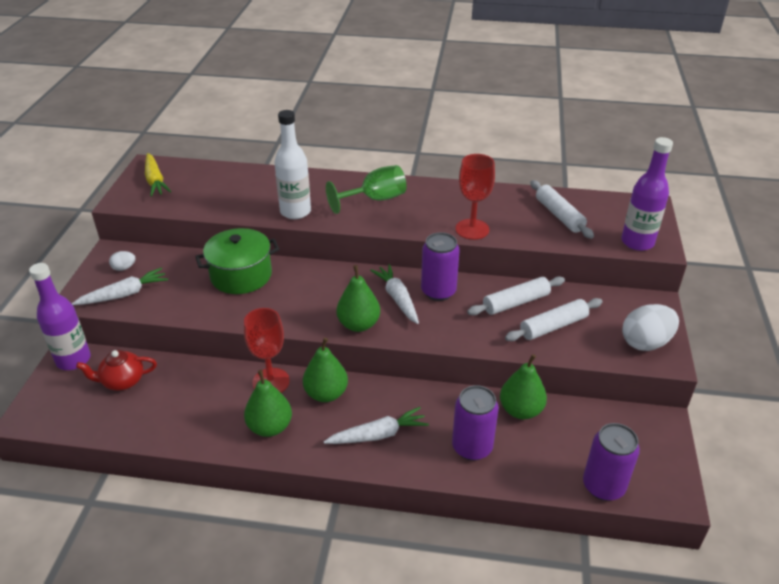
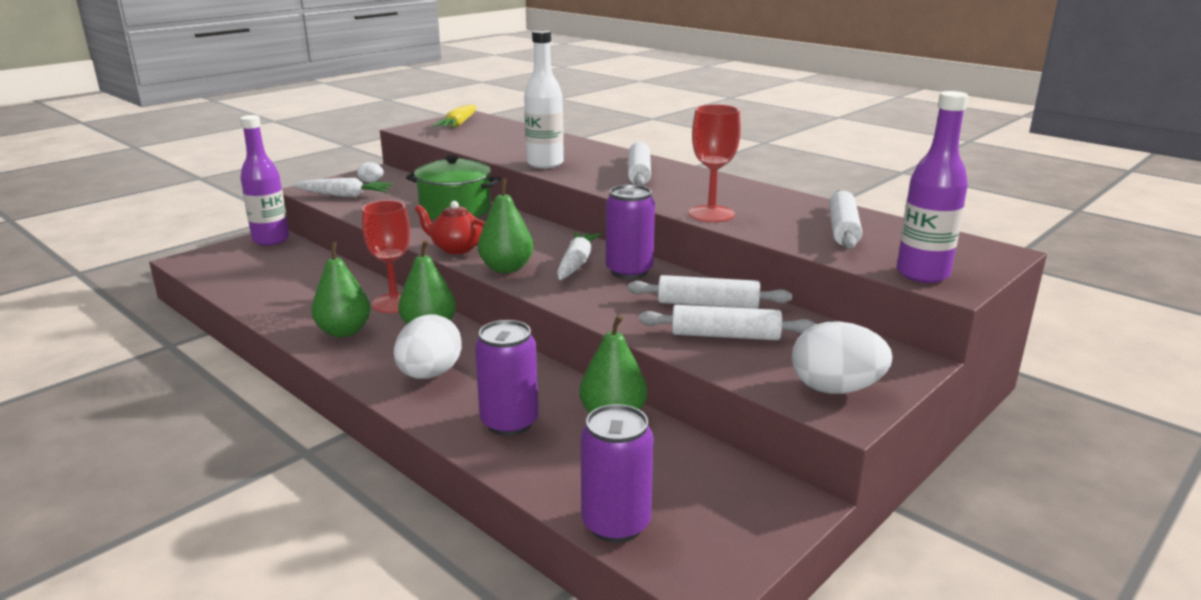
camera: 35 degrees right, 15 degrees down
(122, 381) = (282, 263): red teapot -> red teapot (456, 248)
(375, 199) = (639, 173): green goblet -> white rolling pin
(378, 435) = (429, 374): white carrot -> white egg

